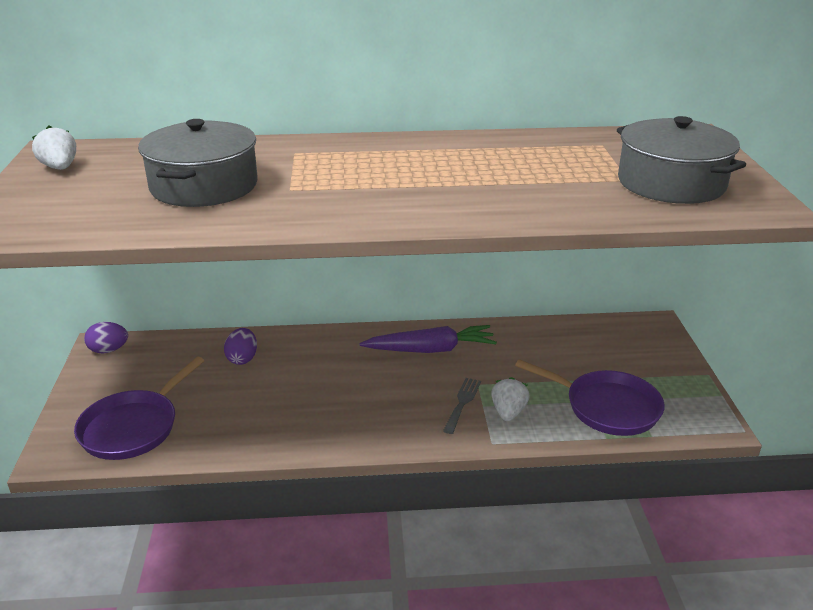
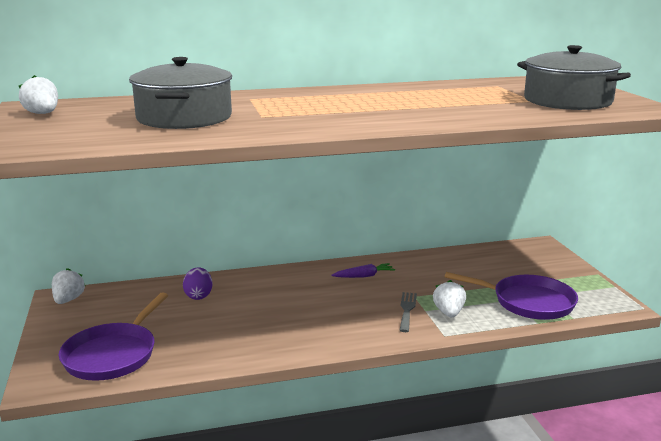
camera: 10 degrees left, 10 degrees down
(109, 350) = (68, 300): purple egg -> white strawberry
(430, 350) = (364, 276): purple carrot -> purple carrot, size x0.55

